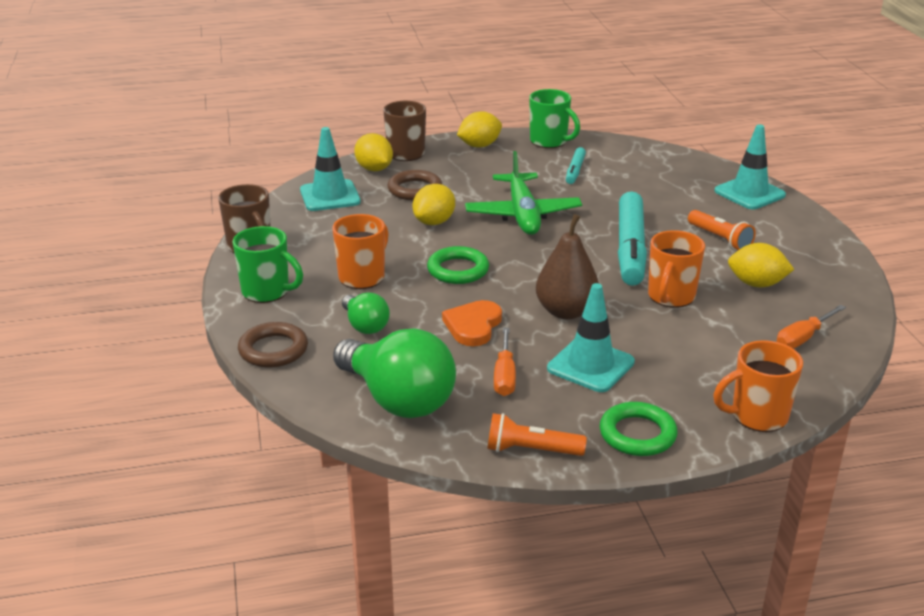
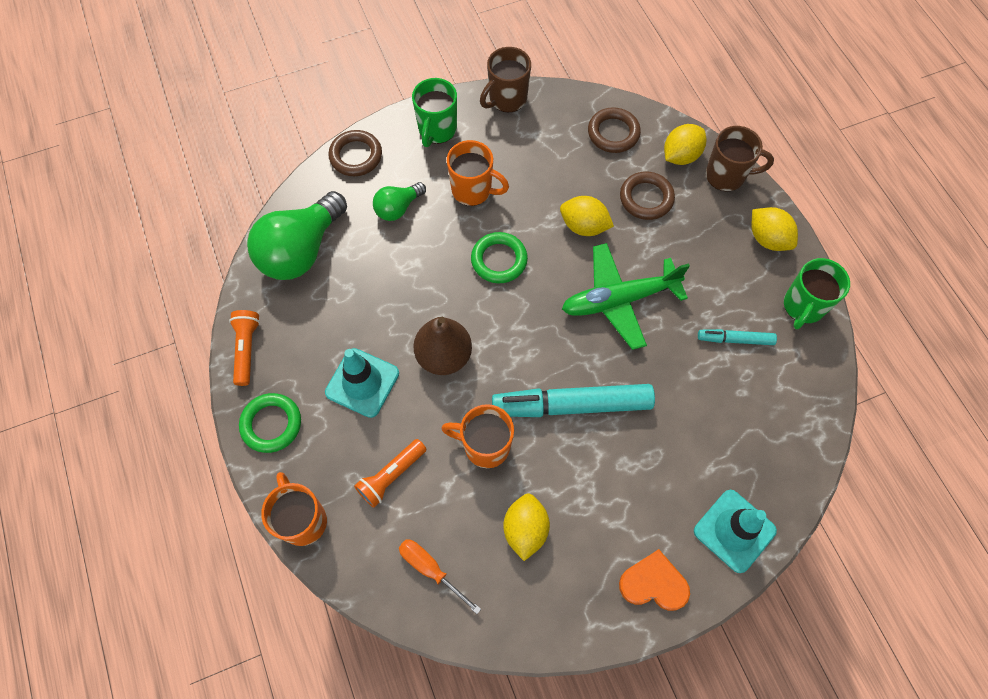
camera: 80 degrees right, 35 degrees up
(330, 196) = (613, 133): turquoise traffic cone -> brown ring
(473, 326) = (409, 286): orange heart -> orange heart (653, 583)
(504, 376) = (340, 319): orange screwdriver -> none
(720, 239) = (613, 494): orange flashlight -> orange flashlight (391, 476)

